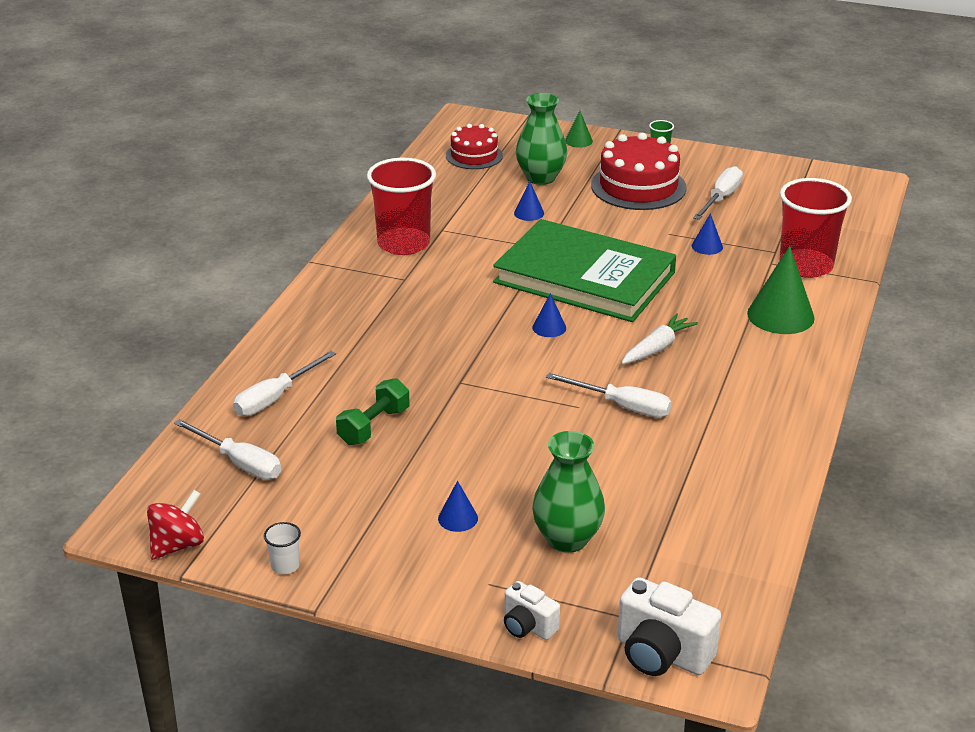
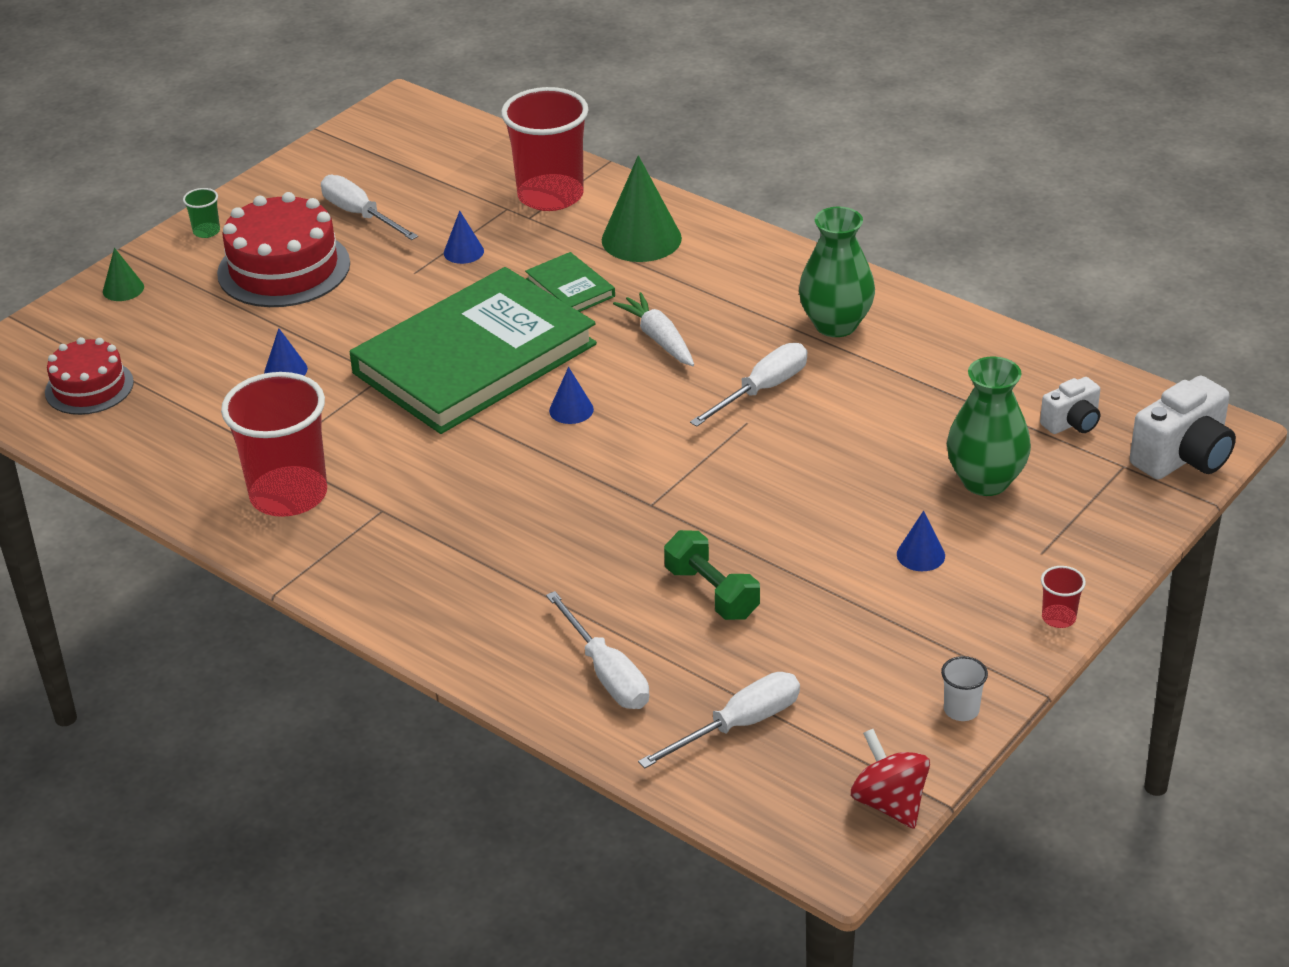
camera: 70 degrees left, 5 degrees up
(410, 604) = (1058, 618): none -> red cup
(528, 626) = (1119, 538): white camera -> white camera (1072, 423)
(540, 178) = (199, 341): green vase -> green vase (836, 325)
(694, 298) = (570, 288): none -> green book

